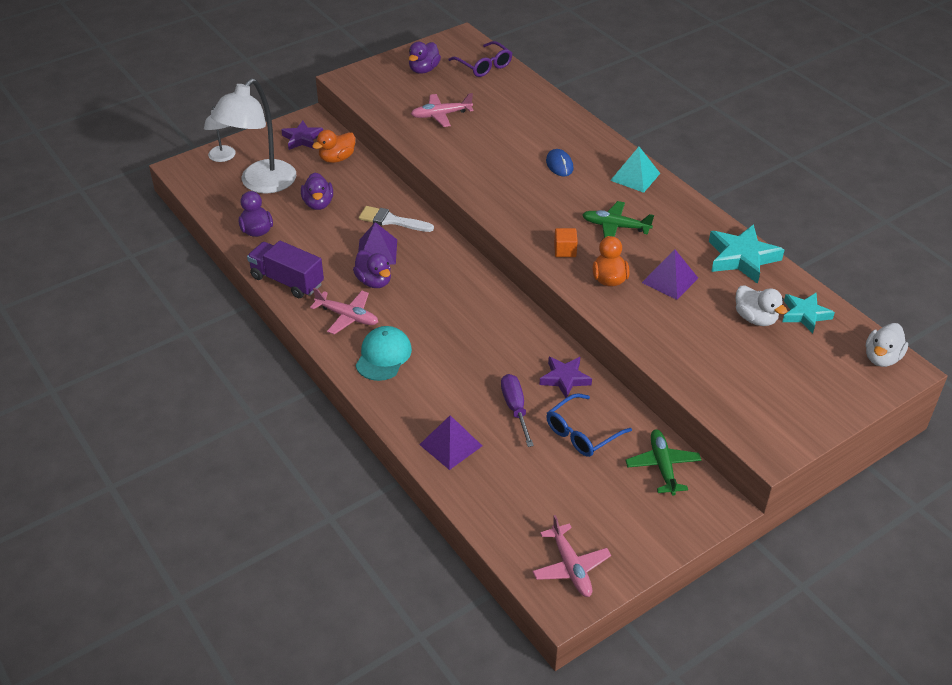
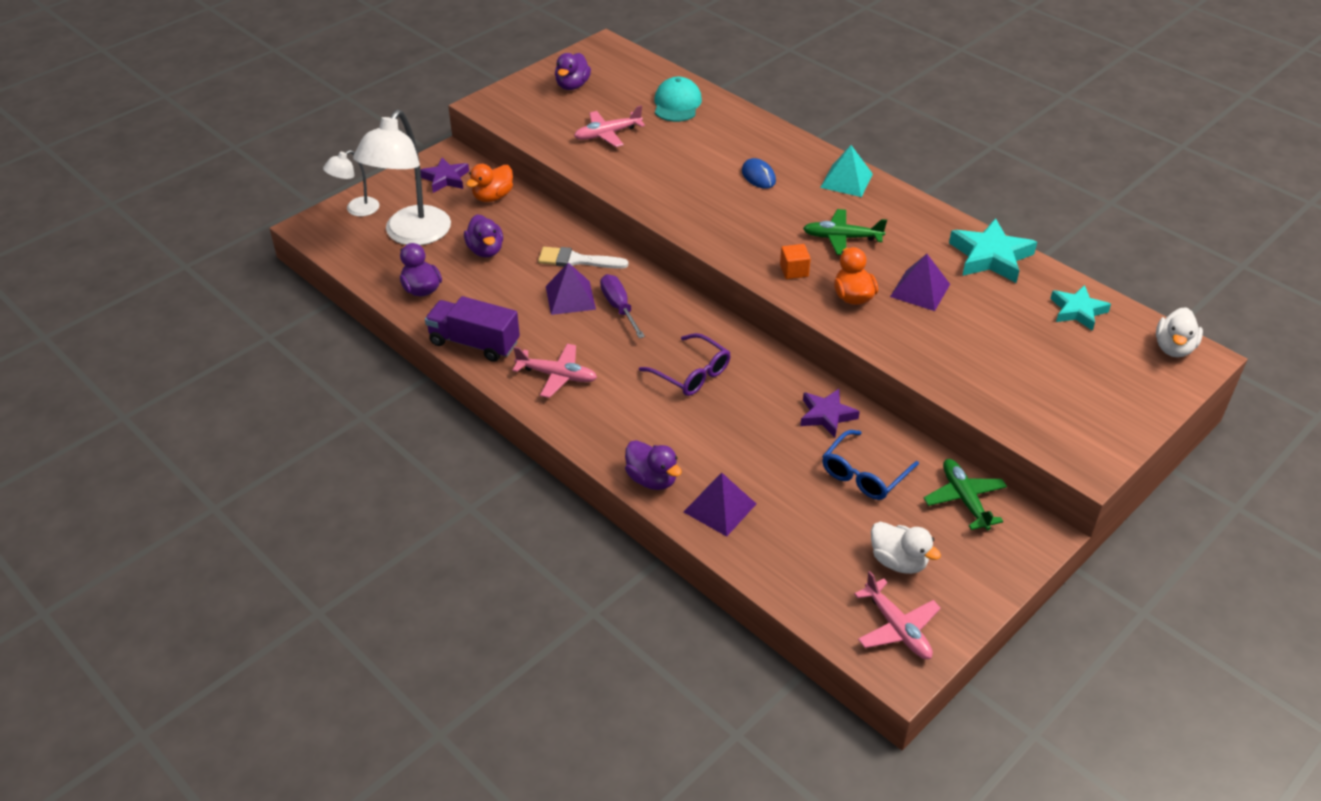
camera: 10 degrees left, 0 degrees up
(222, 157) = (356, 210): white lamp -> white lamp turned 75 degrees clockwise
(374, 281) = (576, 332): purple duck -> purple duck (652, 479)
(383, 356) = (612, 416): turquoise cap -> turquoise cap (677, 104)
(484, 65) = (640, 75): purple glasses -> purple glasses (691, 373)
(515, 408) = (781, 456): purple screwdriver -> purple screwdriver (619, 307)
(755, 318) = (1026, 321): white duck -> white duck (898, 561)

